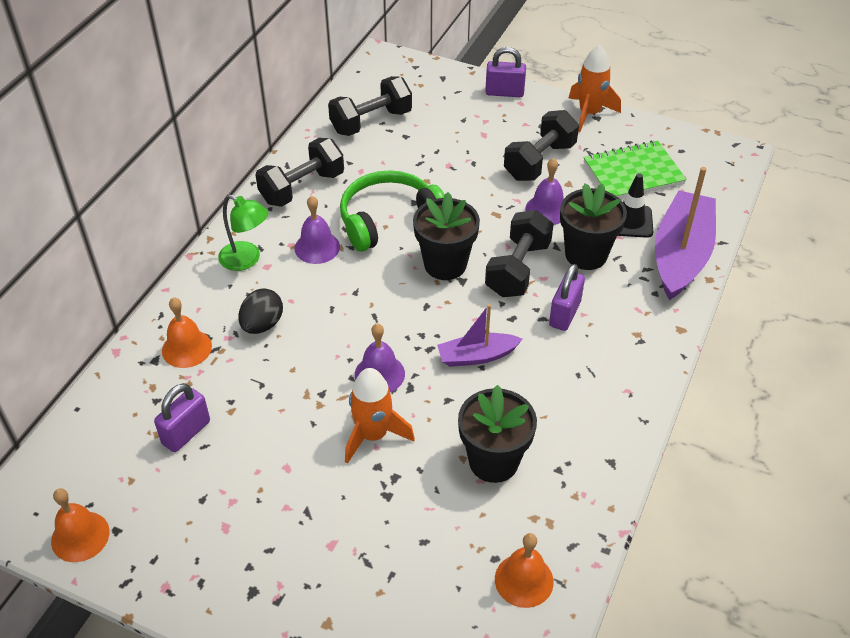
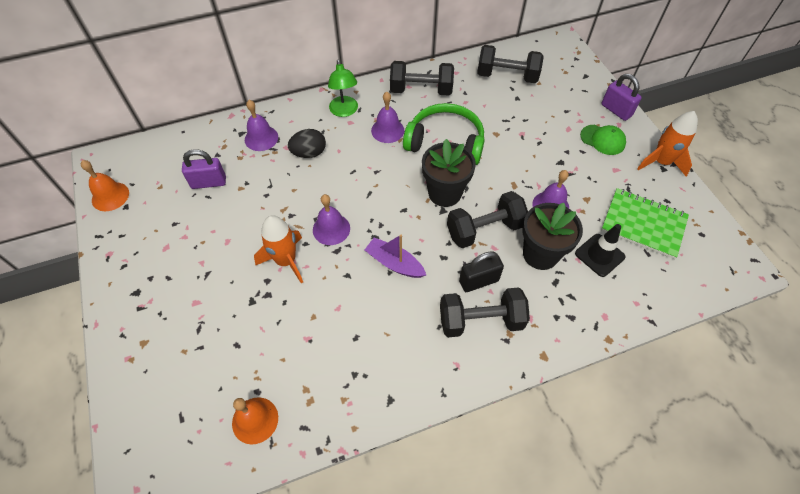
camera: 45 degrees right, 10 degrees up
(186, 348) = (261, 138): orange bell -> purple bell
(493, 461) = (326, 334): black flower pot -> none
(523, 125) = (602, 140): none -> green cap
(539, 161) = (584, 171): black dumbbell -> black dumbbell (480, 321)
(564, 314) = (478, 281): purple padlock -> black padlock
(681, 255) = (608, 306): purple boat -> none

